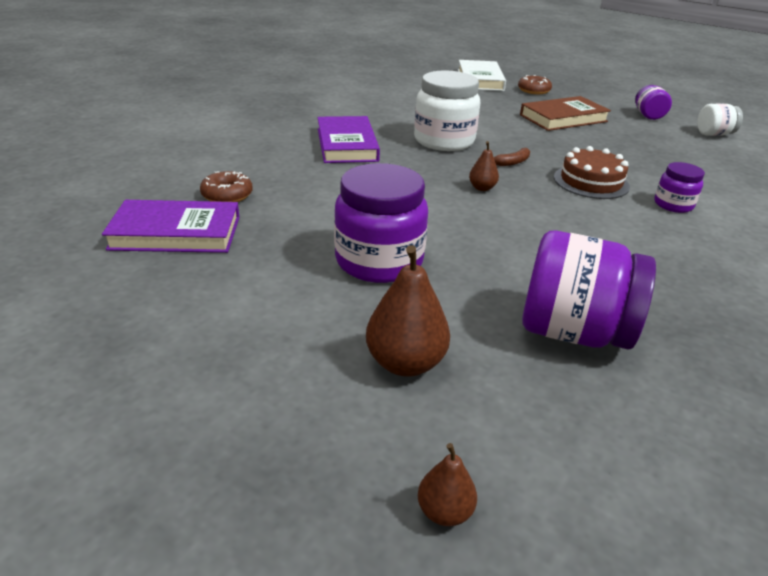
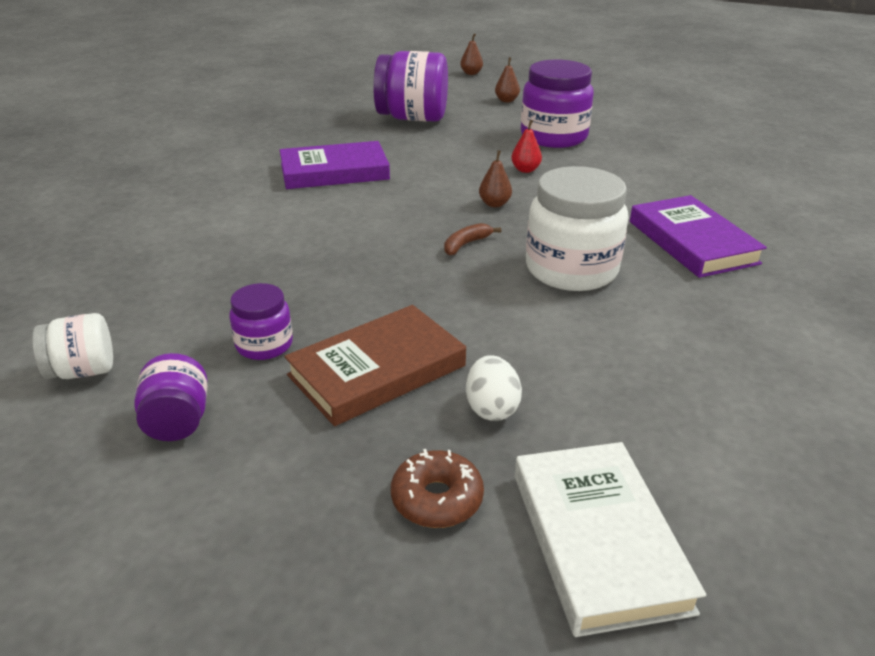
camera: 170 degrees right, 0 degrees up
(176, 233) = (718, 137): purple book -> purple book (334, 172)
(227, 195) = (728, 166): brown donut -> none
(405, 363) = (506, 100): brown pear -> brown pear, size x0.55
(438, 218) = (525, 170): none -> red pear
(509, 104) = (491, 408): none -> white egg
(591, 182) = (366, 229): brown cake -> none
(673, 205) = (281, 211): purple jar -> purple jar (264, 345)

